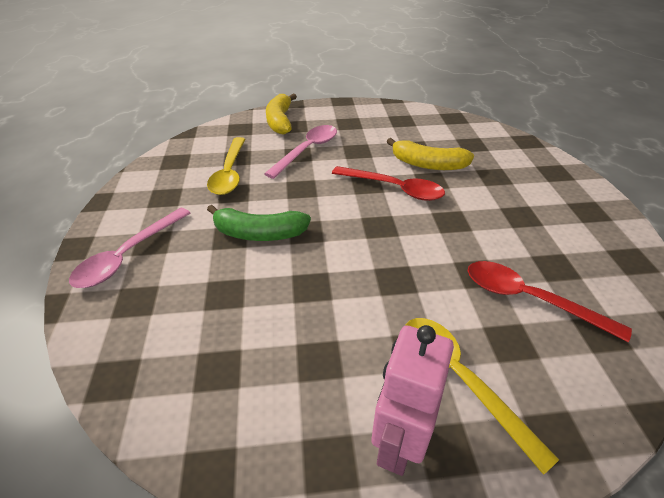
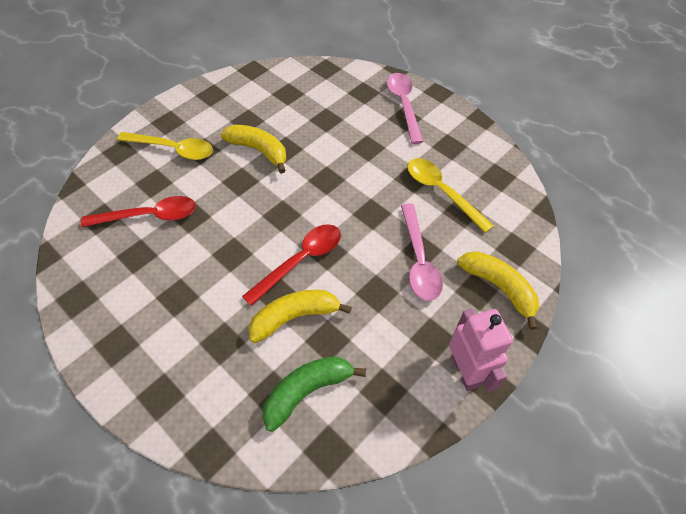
camera: 140 degrees right, 15 degrees up
(259, 233) = (352, 159): green banana -> green banana (307, 391)
(343, 302) = (259, 150): none -> yellow banana
(394, 188) = (300, 261): red spoon -> red spoon turned 150 degrees clockwise
(398, 443) = (188, 113): pink robot -> pink robot (465, 371)

